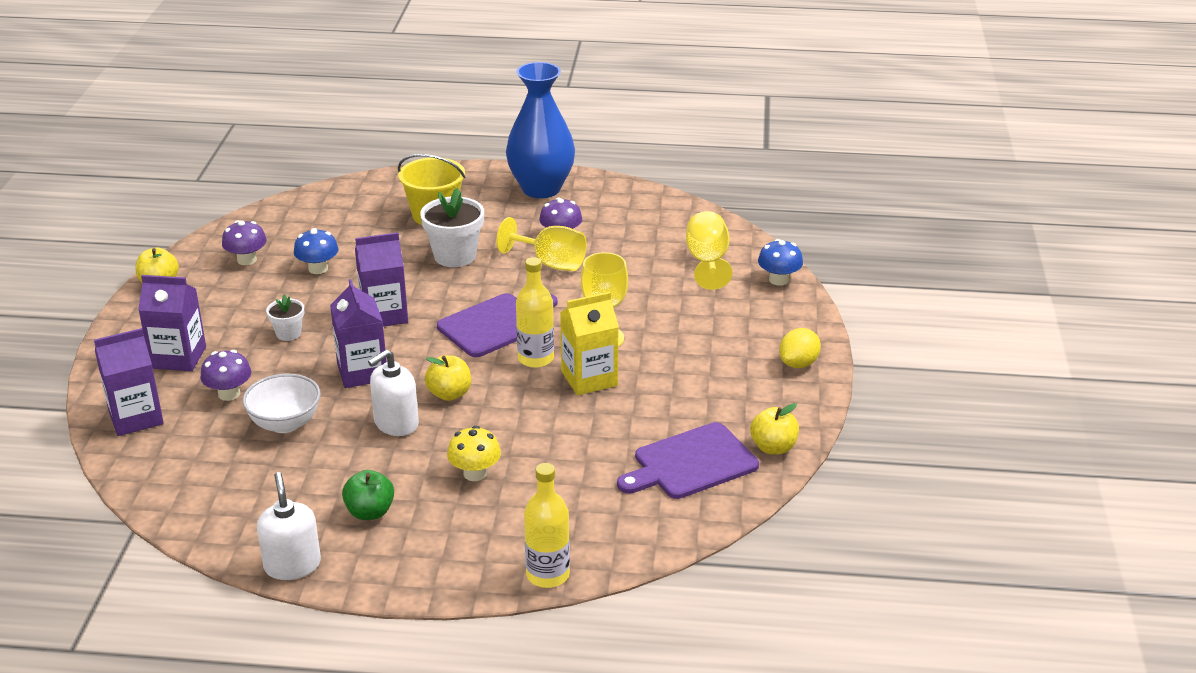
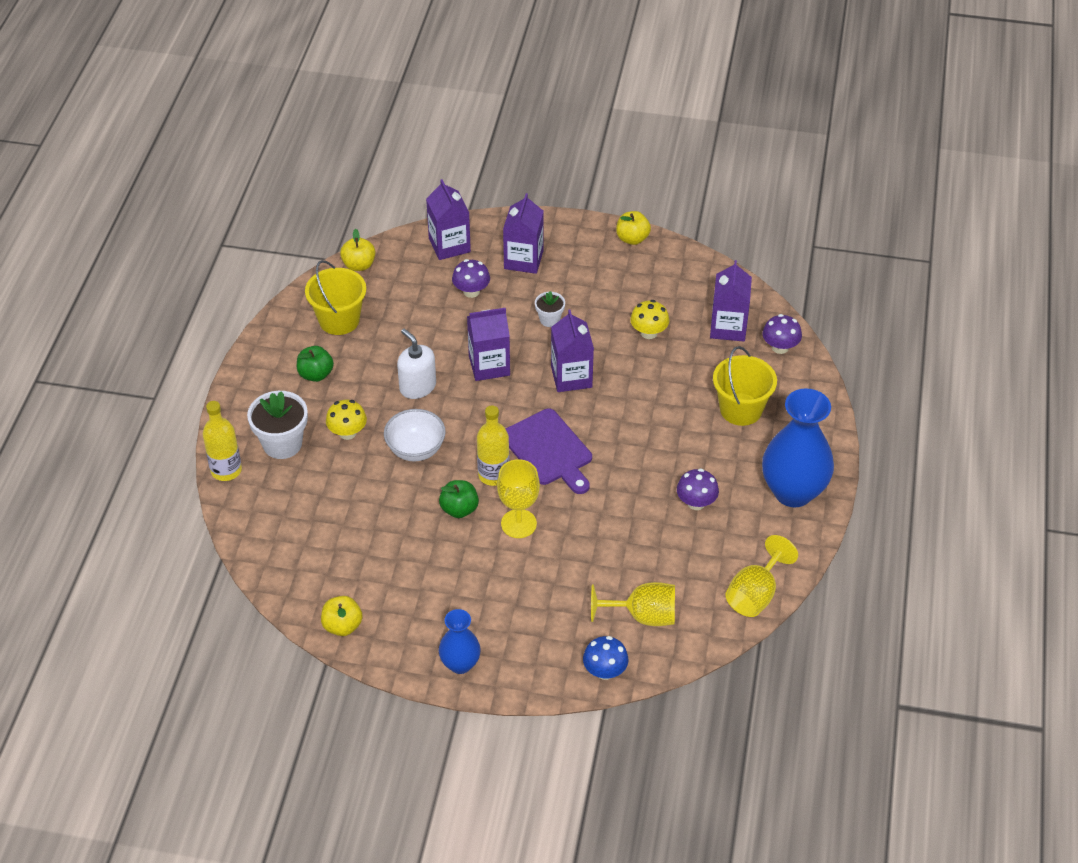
camera: 95 degrees right, 15 degrees up
(247, 260) = (666, 287): purple mushroom -> purple mushroom (780, 347)
(266, 502) = (339, 320): none -> yellow bucket
(285, 423) = (428, 324): white bowl -> white bowl (416, 449)
(292, 565) = (269, 337): white soap dispenser -> none
(315, 223) = (728, 327): none -> purple carton
(318, 269) = (649, 332): blue mushroom -> yellow mushroom
(449, 394) = (451, 418): yellow apple -> yellow apple (359, 265)
(455, 256) = (665, 423): white flower pot -> white flower pot (282, 444)
(550, 263) = (648, 492): yellow goblet -> yellow goblet (755, 594)
(589, 378) = (459, 509): yellow carton -> green apple
(691, 463) = (333, 567): purple cutting board -> none
(798, 363) = (460, 664): yellow lemon -> blue vase

